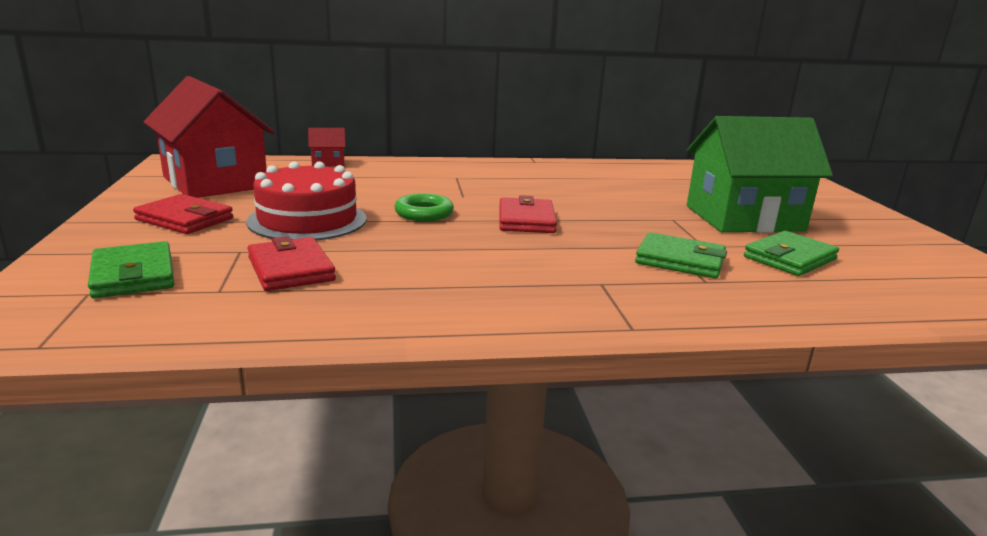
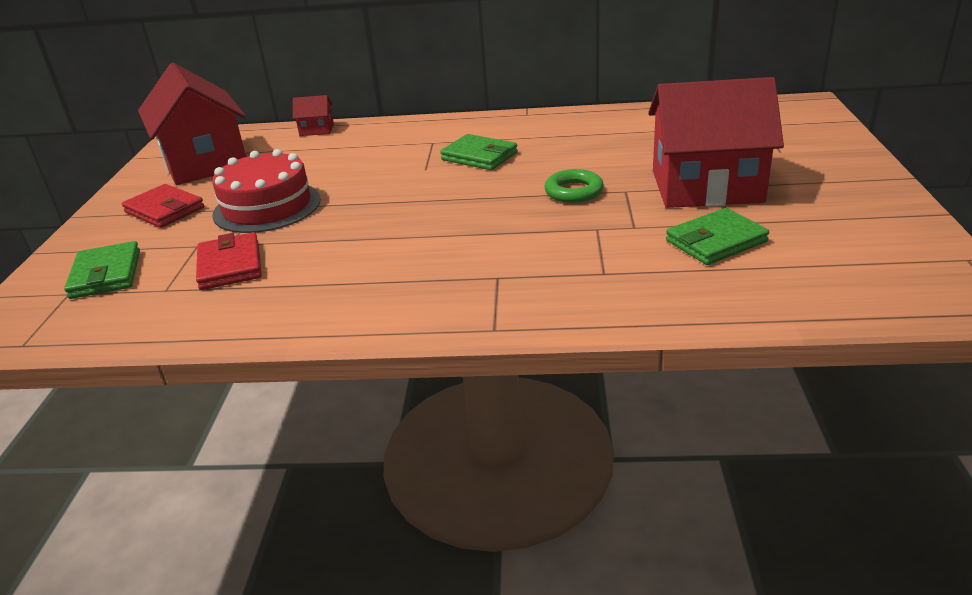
camera: 15 degrees right, 10 degrees up
(424, 213) = (376, 194): green ring -> green ring (574, 192)
(526, 220) = (470, 199): red wallet -> none
(680, 261) = (594, 247): green wallet -> green wallet (479, 156)
(744, 218) = (706, 186): green house -> red house

